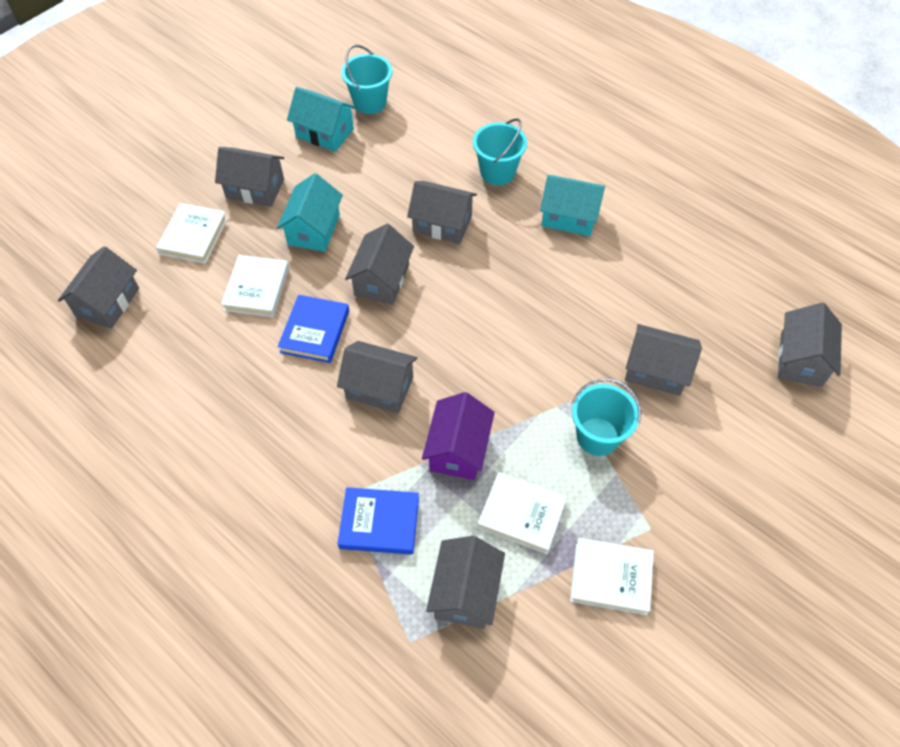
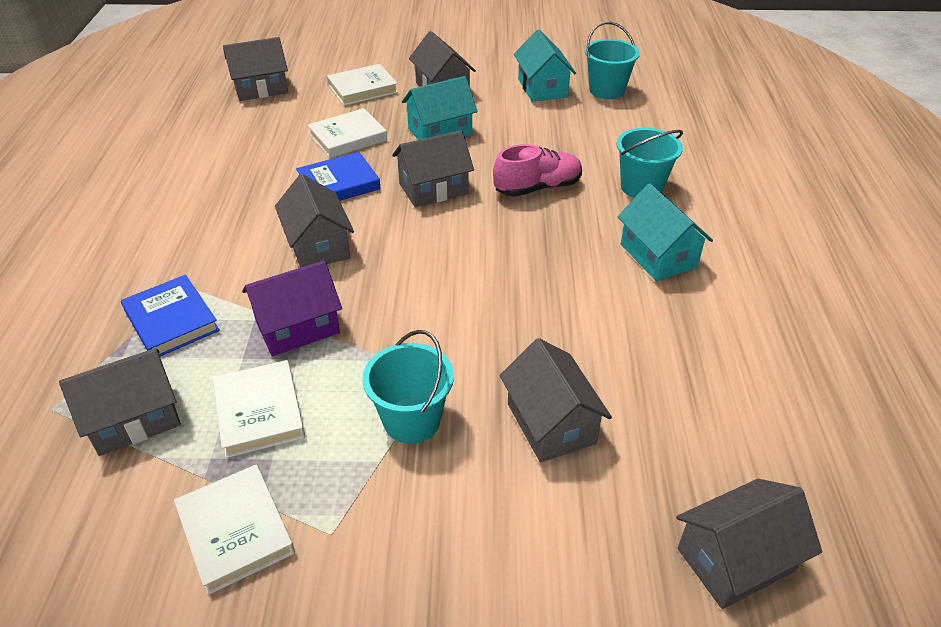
camera: 50 degrees right, 15 degrees down
(442, 224) = (537, 188): grey house -> pink shoe

